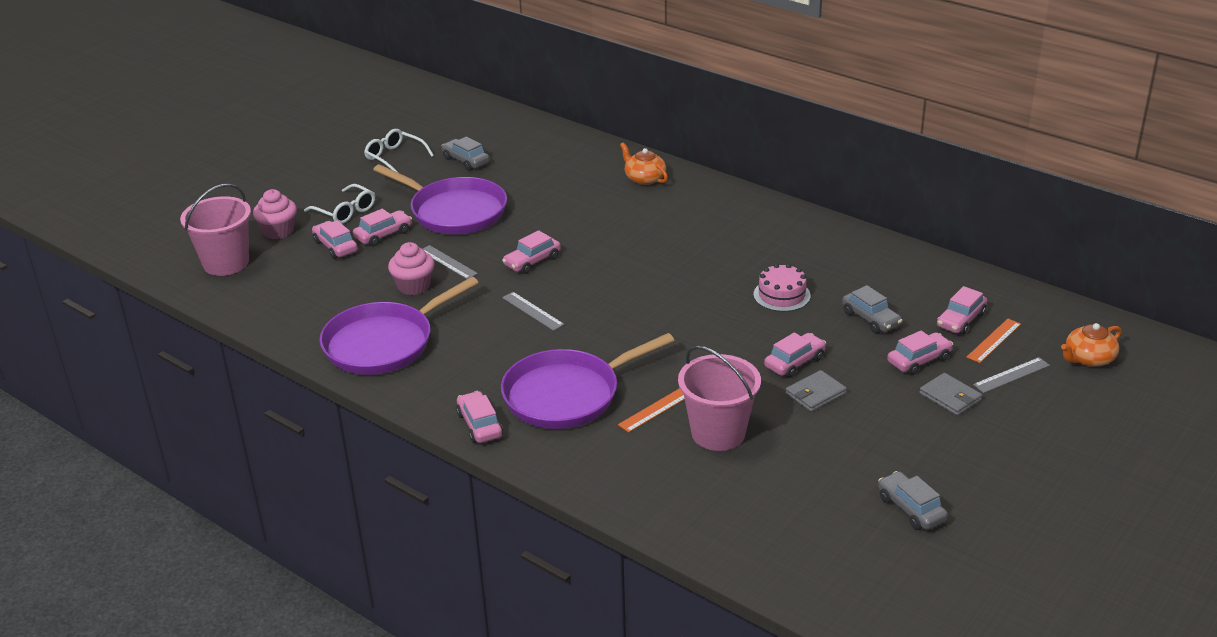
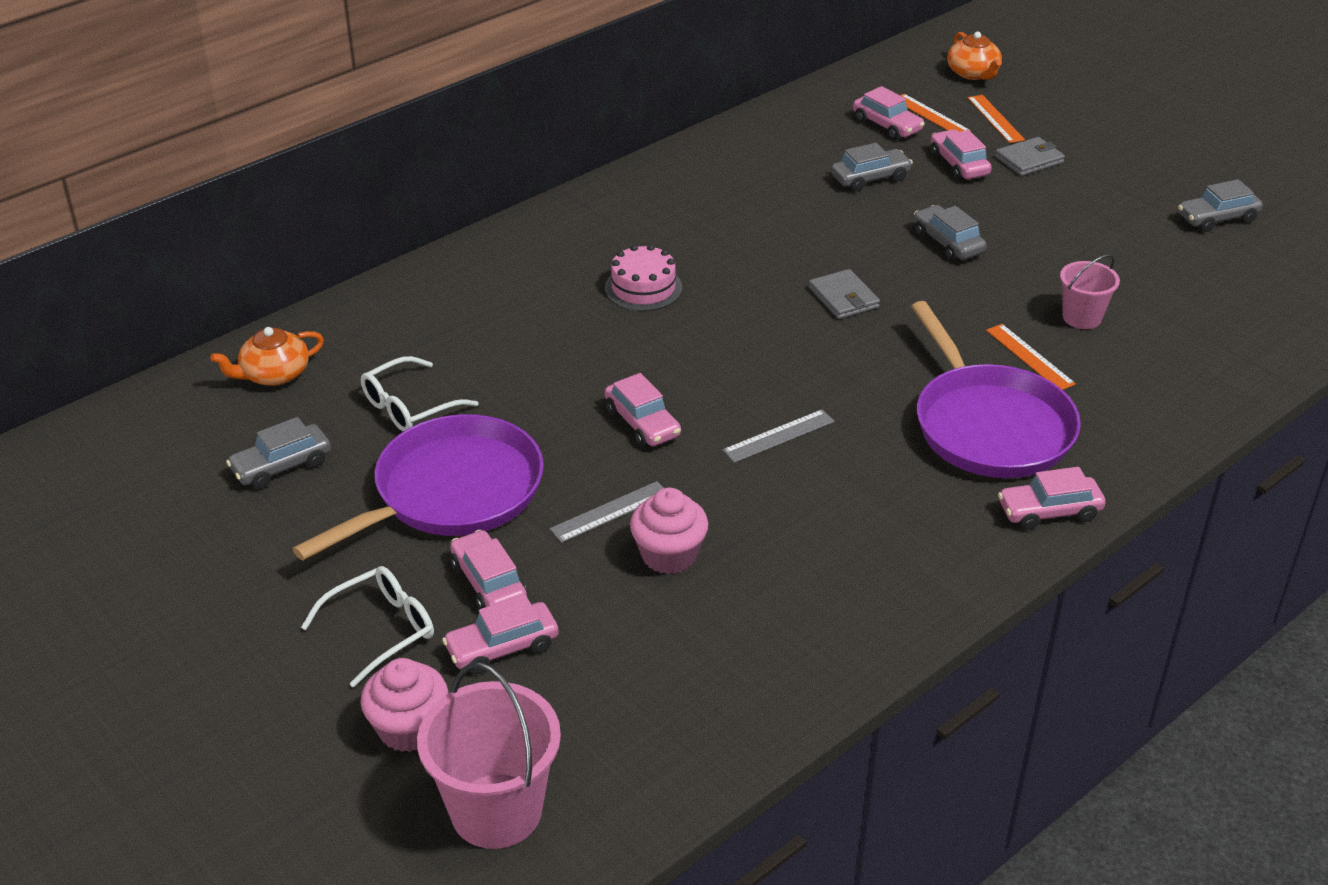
camera: 80 degrees left, 5 degrees up
(383, 343) = (826, 599): purple pan -> none
(394, 157) = (211, 554): white glasses -> white glasses (409, 407)
(644, 178) = (451, 291): orange teapot -> orange teapot (274, 374)
(718, 433) = (1081, 317): pink bucket -> pink bucket, size x0.58
(781, 295) = (801, 228): pink cake -> pink cake (643, 288)
(794, 362) = (947, 243): pink car -> grey car
(815, 394) = (1012, 239): grey wallet -> grey wallet (843, 298)
(1011, 375) = (995, 119): grey ruler -> orange ruler

